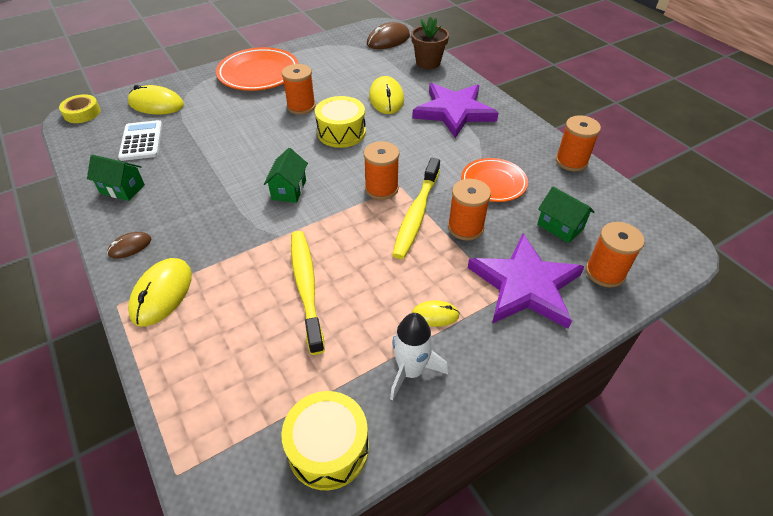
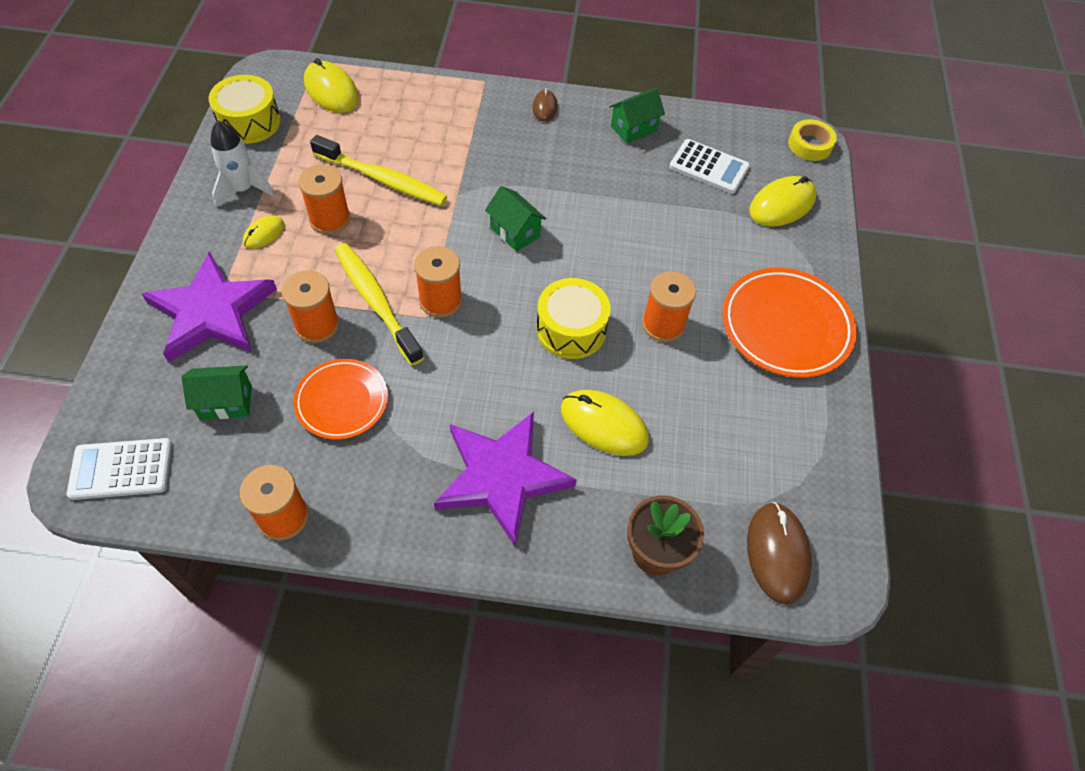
camera: 125 degrees right, 10 degrees up
(162, 293) = (470, 105): yellow mouse -> yellow mouse (331, 90)
(605, 272) = (146, 383): orange spool -> orange spool (330, 219)
(649, 236) = (121, 469): none -> white calculator

